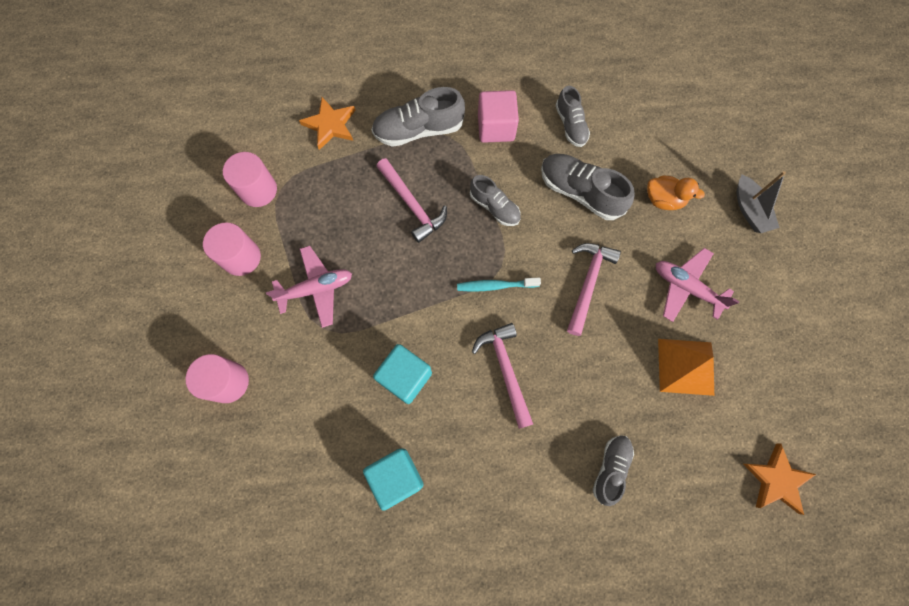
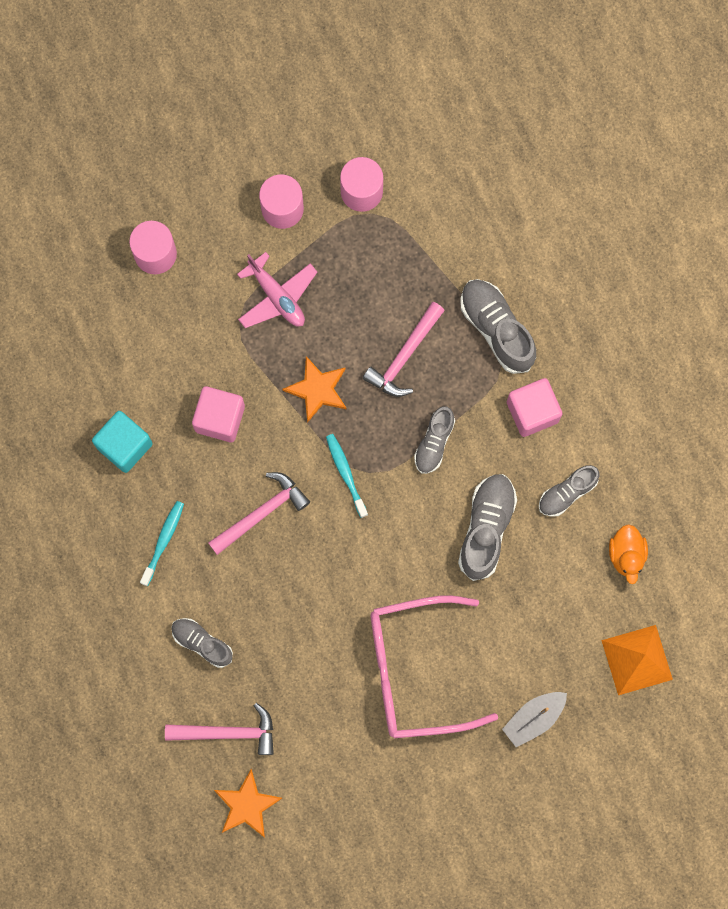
camera: 70 degrees right, 5 degrees up
(330, 125) = (466, 232): orange star -> orange star (317, 389)
(405, 377) = (220, 418): turquoise cube -> pink cube
(501, 471) = (163, 541): none -> turquoise toothbrush
(588, 283) = (383, 567): pink hammer -> pink hammer (228, 733)
(610, 468) = (202, 643): grey shoe -> grey shoe turned 150 degrees counterclockwise
(663, 200) = (511, 621): orange duck -> orange duck (626, 555)
(685, 366) = (329, 690): orange pyramid -> orange pyramid (636, 660)
(686, 287) = (416, 670): pink plane -> pink glasses

